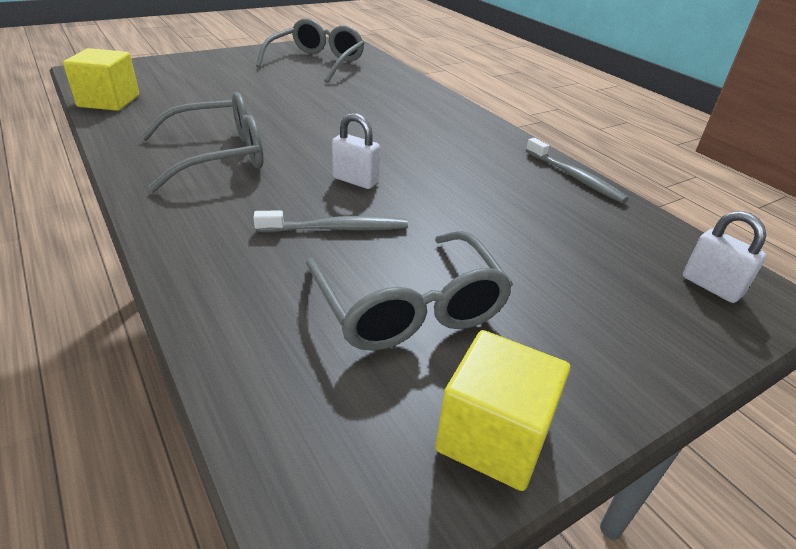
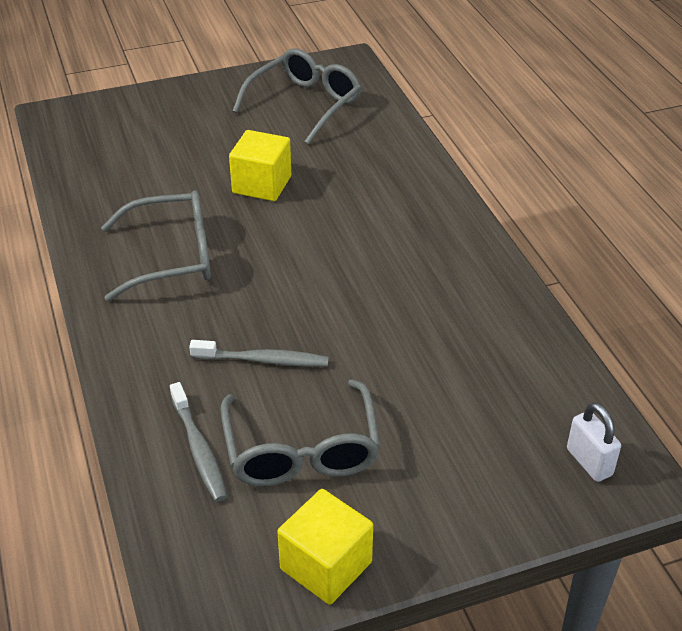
camera: 15 degrees right, 5 degrees up
(109, 101) = (73, 167): yellow cube -> yellow cube (262, 184)
(355, 180) = (297, 301): white padlock -> none
(575, 177) = (530, 314): grey toothbrush -> grey toothbrush (199, 449)

